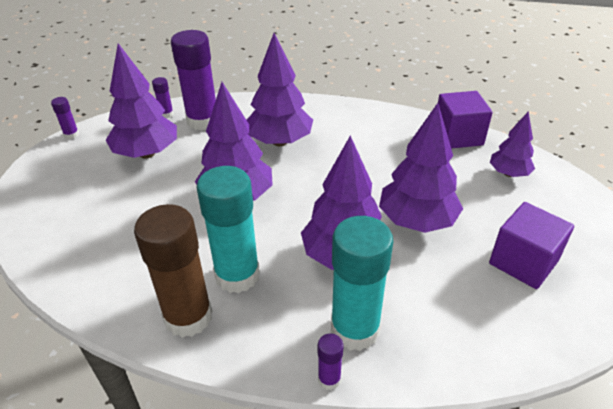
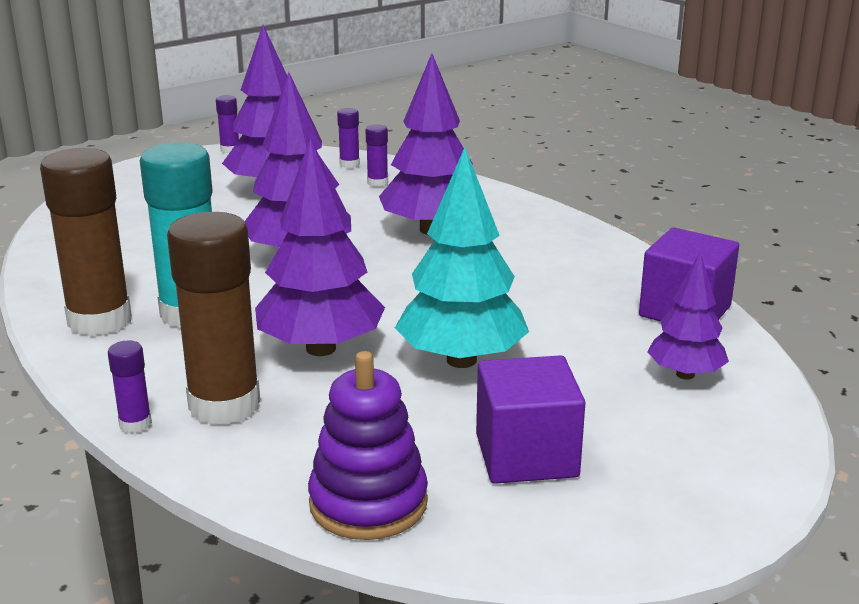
camera: 40 degrees right, 15 degrees down
(203, 121) = (377, 183): purple glue stick -> purple glue stick, size x0.44
(355, 329) = (224, 405): turquoise glue stick -> brown glue stick
(417, 221) = (461, 360): purple tree -> turquoise tree
(510, 341) = (368, 503): none -> purple stacking toy

